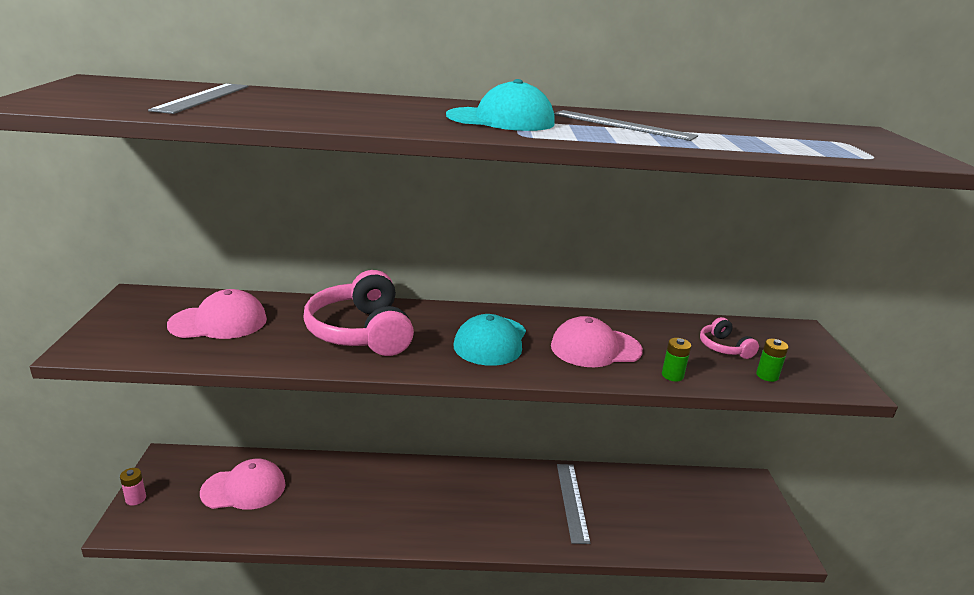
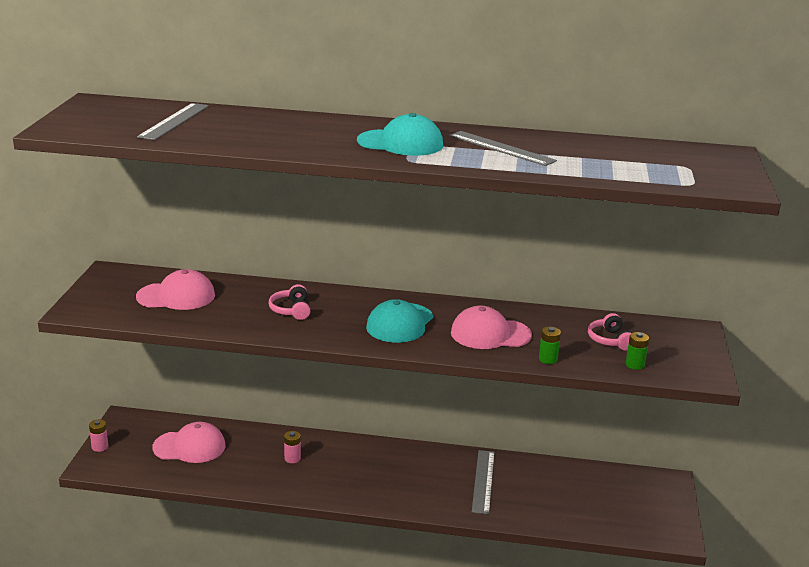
camera: 10 degrees right, 0 degrees up
(361, 332) = (291, 310): pink headphones -> pink headphones, size x0.49
(362, 493) = (292, 458): none -> pink battery

